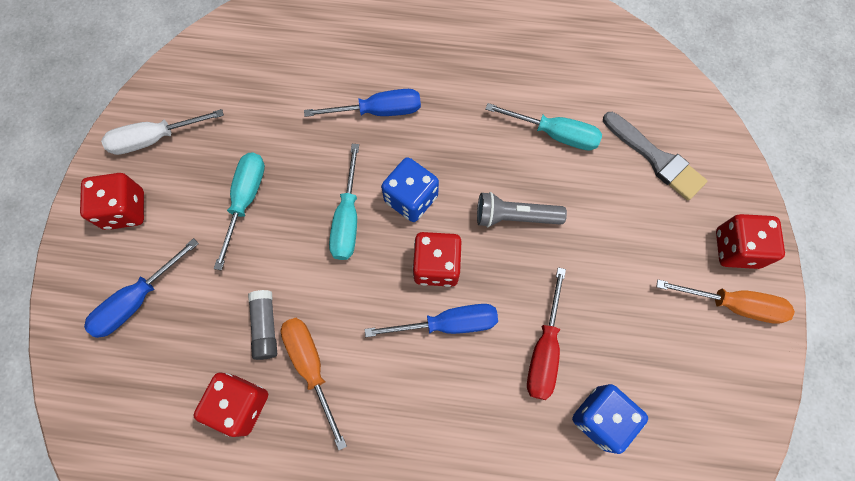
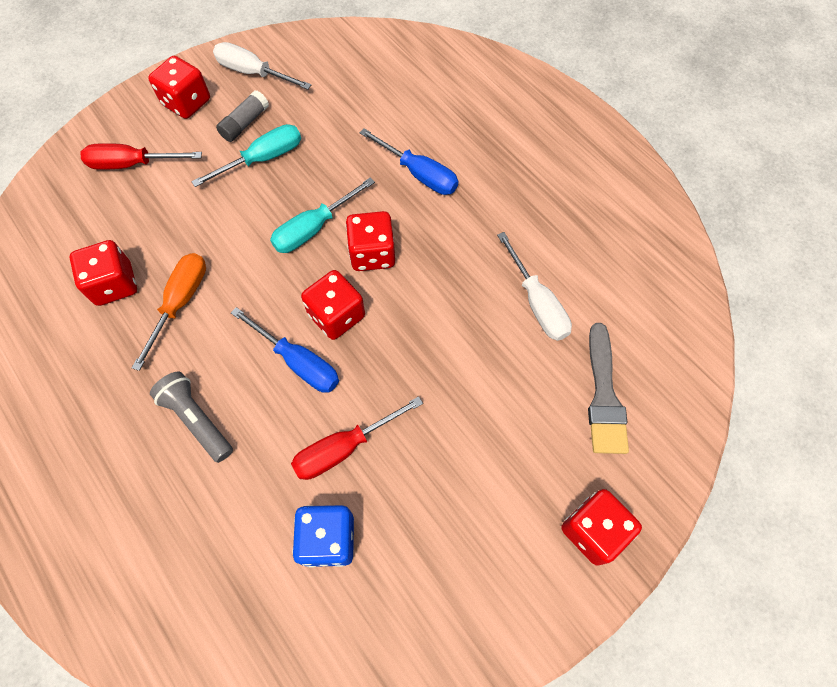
camera: 45 degrees right, 5 degrees down
(138, 300) = (132, 164): blue screwdriver -> red screwdriver
(265, 327) = (183, 250): grey glue stick -> grey glue stick (245, 123)
(411, 199) = (372, 253): blue dice -> red dice
(514, 217) = (433, 334): grey flashlight -> grey flashlight (197, 419)
(554, 134) = (537, 303): turquoise screwdriver -> white screwdriver
(732, 304) = (536, 569): orange screwdriver -> none

